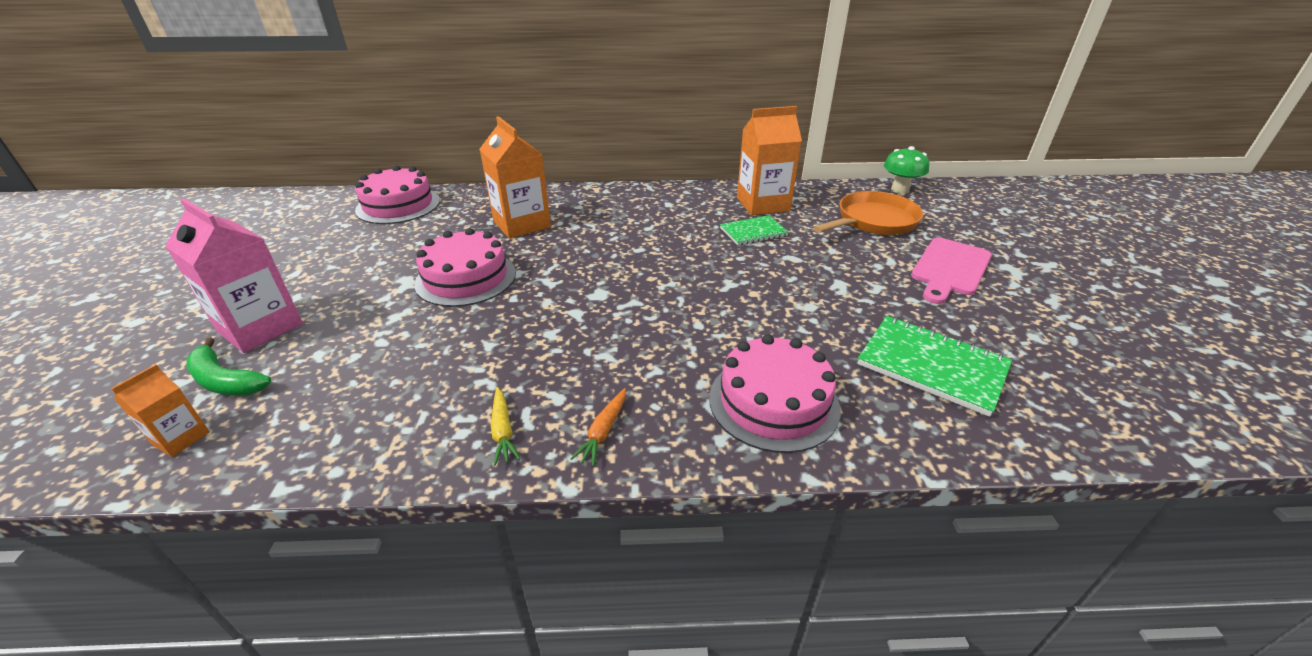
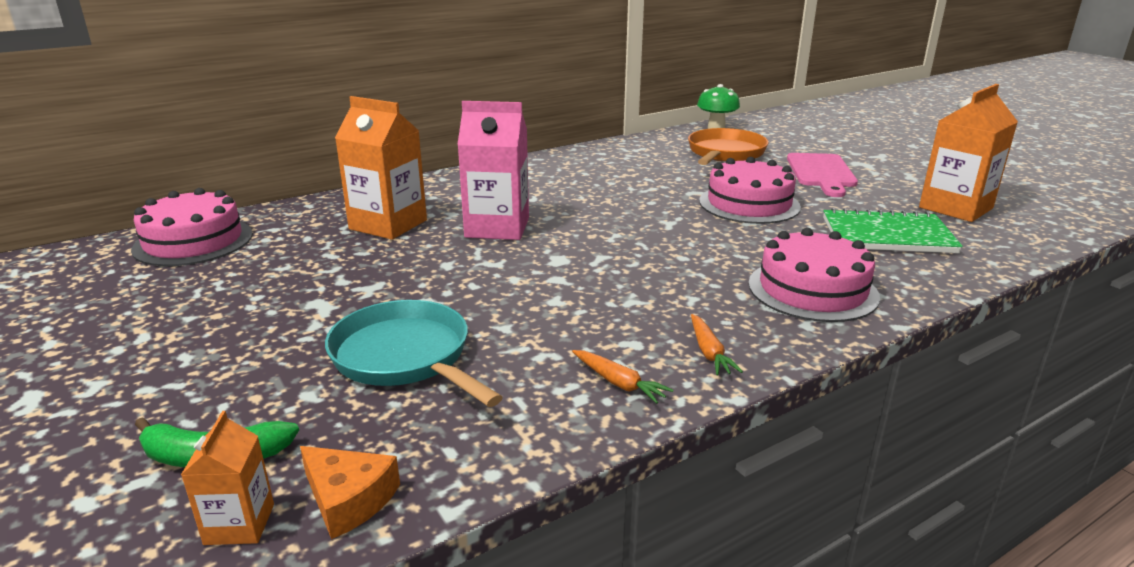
camera: 30 degrees left, 10 degrees down
(244, 449) = (348, 499): none -> orange cheese
(260, 328) = (181, 397): pink carton -> pink carton (497, 227)
(401, 346) = (405, 357): none -> turquoise pan
(466, 278) = (392, 283): pink cake -> pink cake (749, 204)
(503, 431) = (619, 383): yellow carrot -> orange carrot
(753, 232) = (637, 181): green notebook -> none
(763, 204) = (616, 159): orange carton -> orange carton (955, 208)

